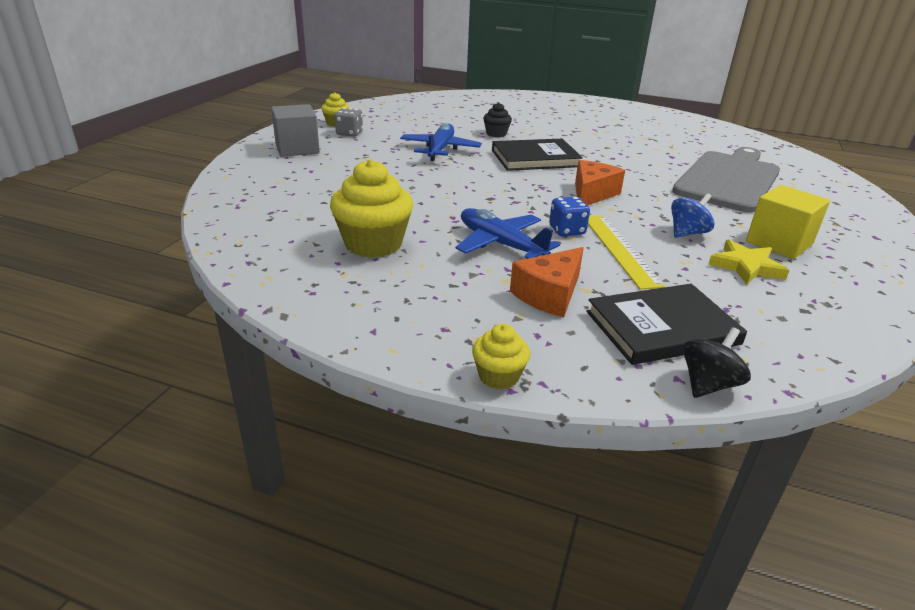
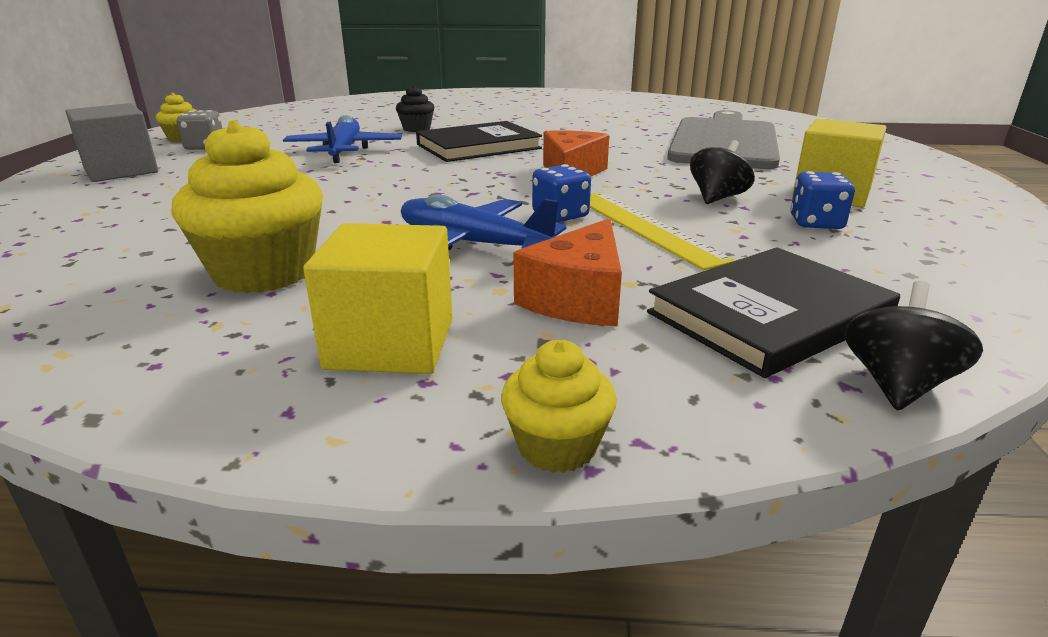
camera: 15 degrees left, 5 degrees down
(432, 303) = (391, 344): none -> yellow cube
(687, 233) = (717, 198): blue spinning top -> black spinning top
(746, 266) = (816, 223): yellow star -> blue dice

